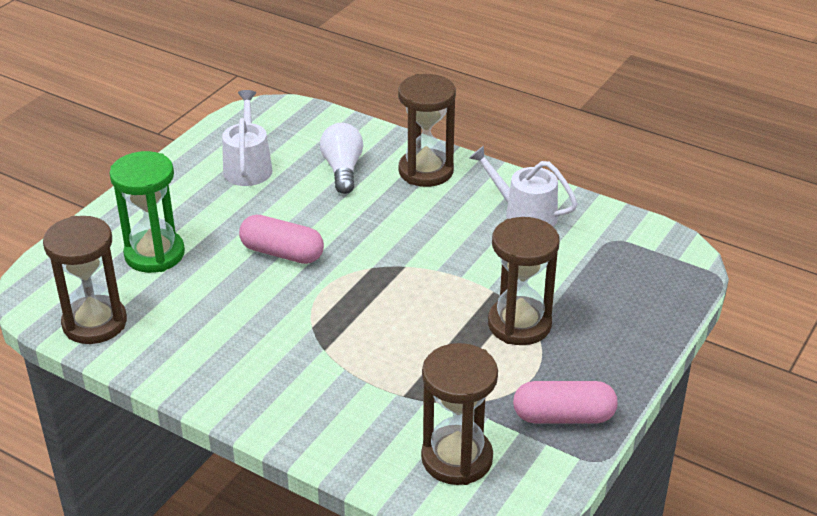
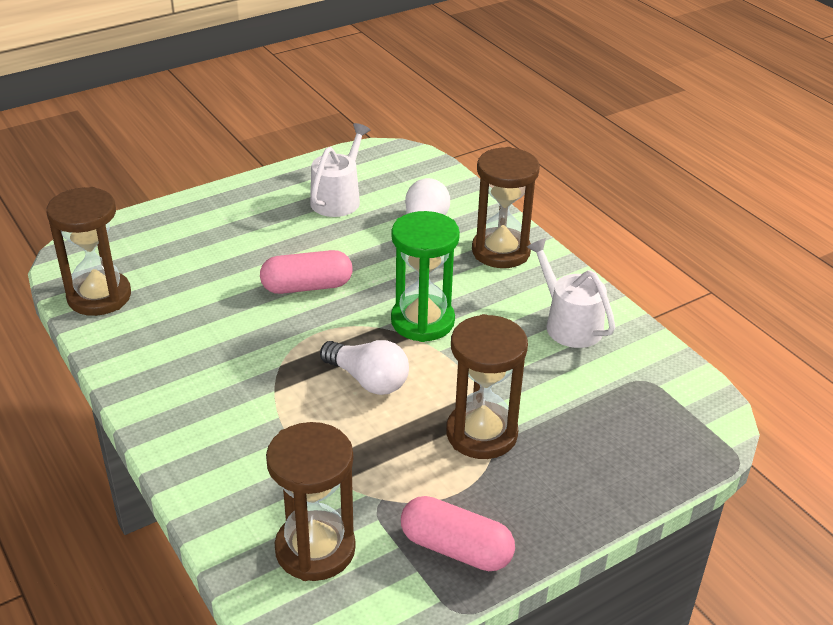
camera: 25 degrees right, 0 degrees up
(154, 254) = (197, 252): green hourglass -> green hourglass (422, 321)
(282, 253) = (307, 286): pink capsule -> pink capsule turned 60 degrees counterclockwise
(396, 313) = (368, 380): none -> white light bulb

